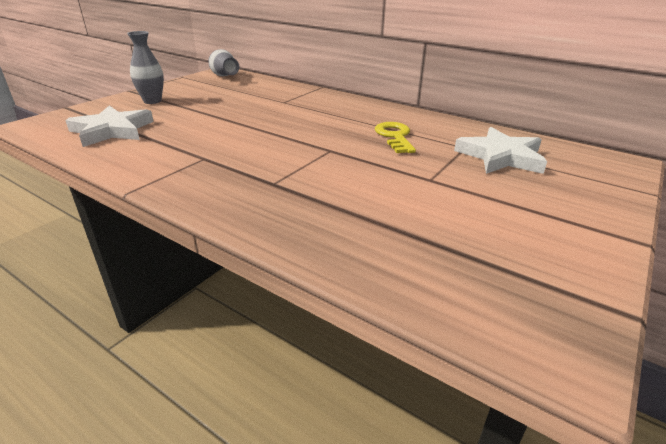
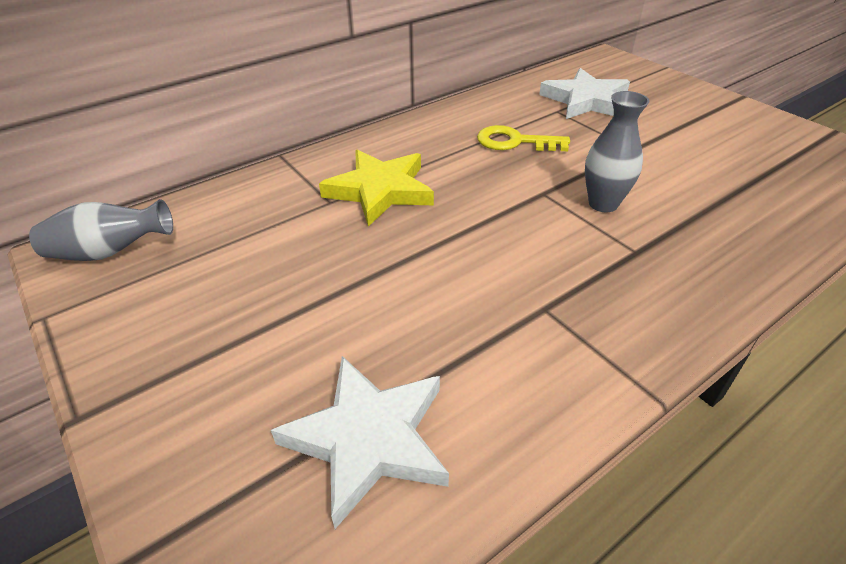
camera: 70 degrees left, 10 degrees up
(152, 101) = (203, 372): grey vase -> grey vase (603, 204)
(301, 109) = (380, 191): none -> yellow star

